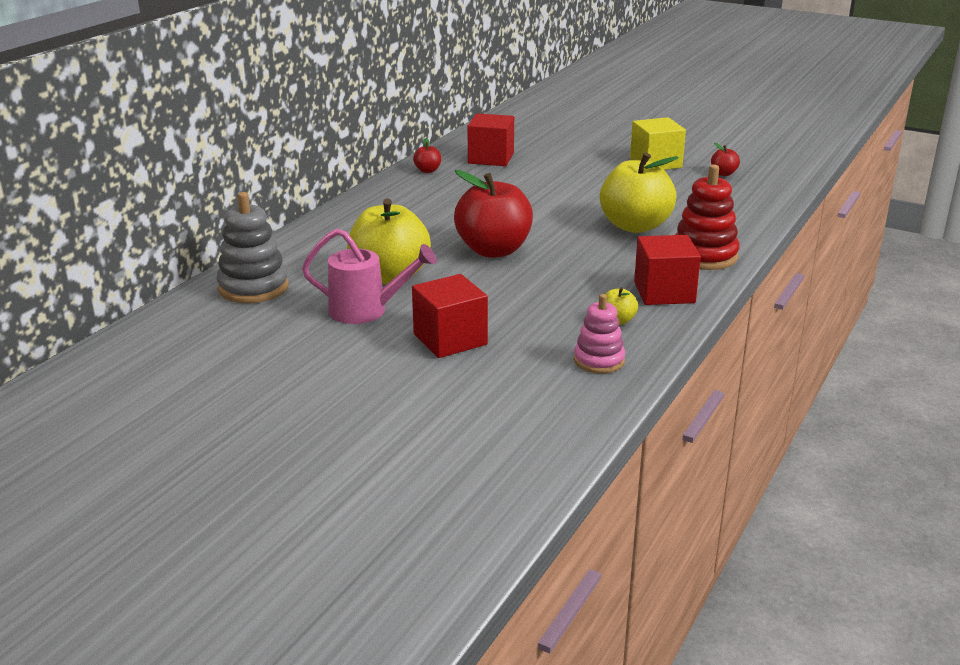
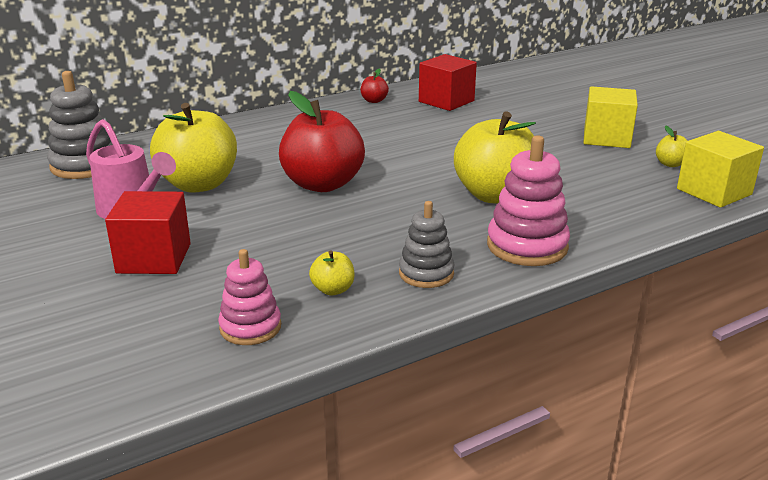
camera: 30 degrees right, 0 degrees up
(664, 292) = (426, 273): red cube -> grey stacking toy
(704, 256) = (527, 246): red stacking toy -> pink stacking toy
(723, 173) = (670, 164): red apple -> yellow apple
(774, 187) = (714, 192): none -> yellow cube

